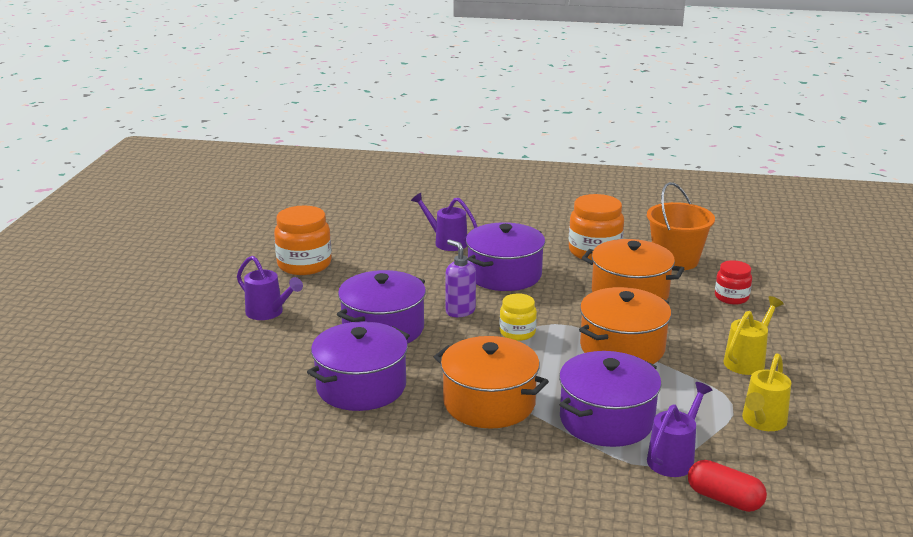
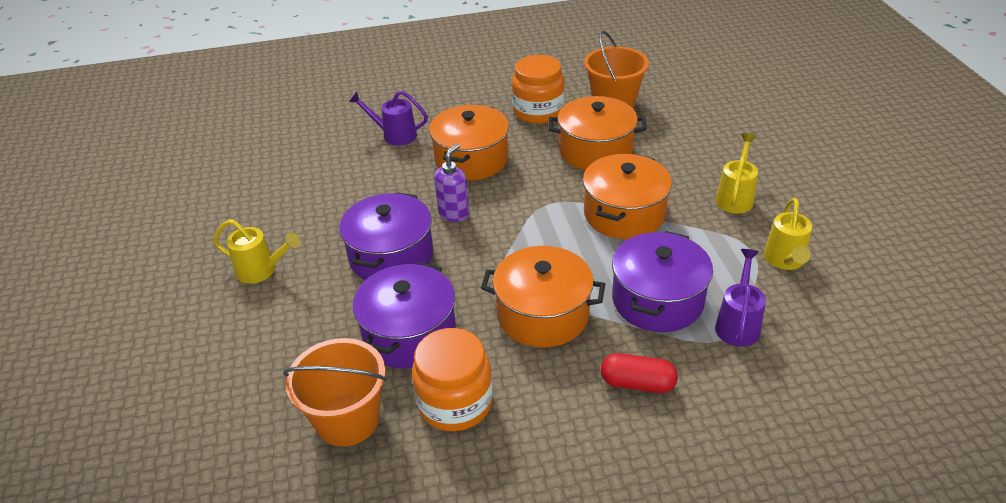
camera: 20 degrees left, 15 degrees up
(268, 313) = (262, 270): purple watering can -> yellow watering can
(270, 431) = (347, 419): none -> orange bucket
(304, 264) = (265, 199): orange jar -> orange jar (455, 403)
(460, 311) = (454, 213): purple soap dispenser -> purple soap dispenser turned 90 degrees clockwise
(504, 275) = (471, 159): purple pot -> orange pot
(517, 332) = (522, 224): yellow jar -> none
(724, 499) = (804, 355): red capsule -> red capsule (637, 383)
(731, 297) = (683, 132): red jar -> none

